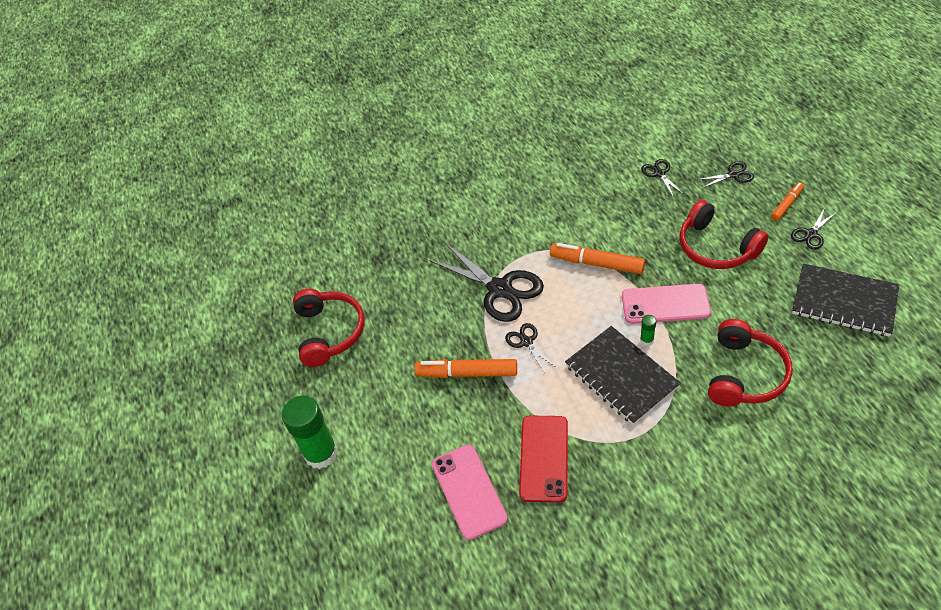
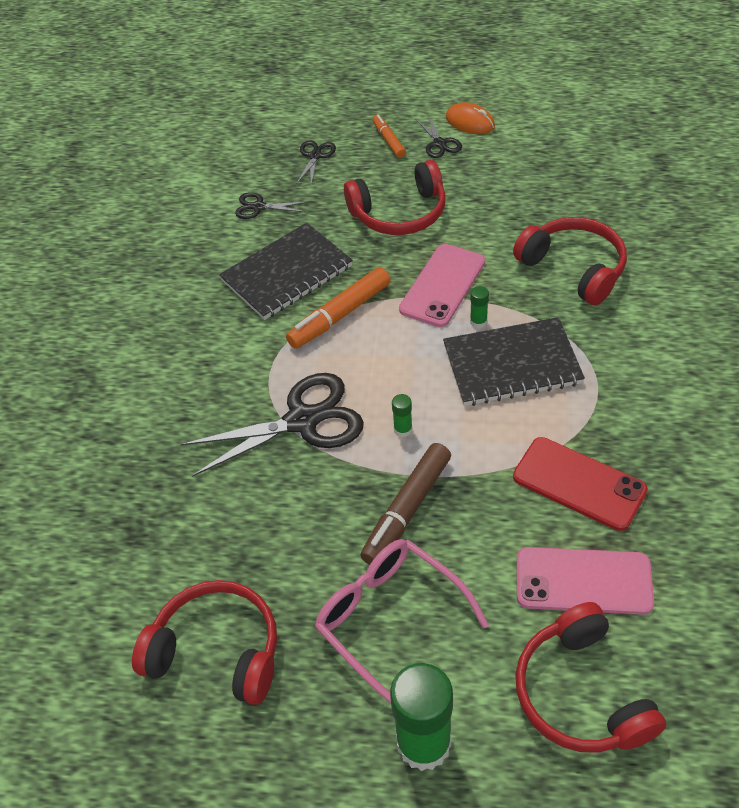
camera: 65 degrees left, 0 degrees up
(388, 400) = (389, 619): none -> pink glasses
(389, 521) = (581, 693): none -> red headphones
(467, 373) = (407, 510): orange marker -> brown marker
(526, 342) = (403, 429): black scissors -> green glue stick
(844, 302) = (537, 163): black notebook -> black notebook (287, 274)
(853, 240) = (470, 122): none -> orange mouse

